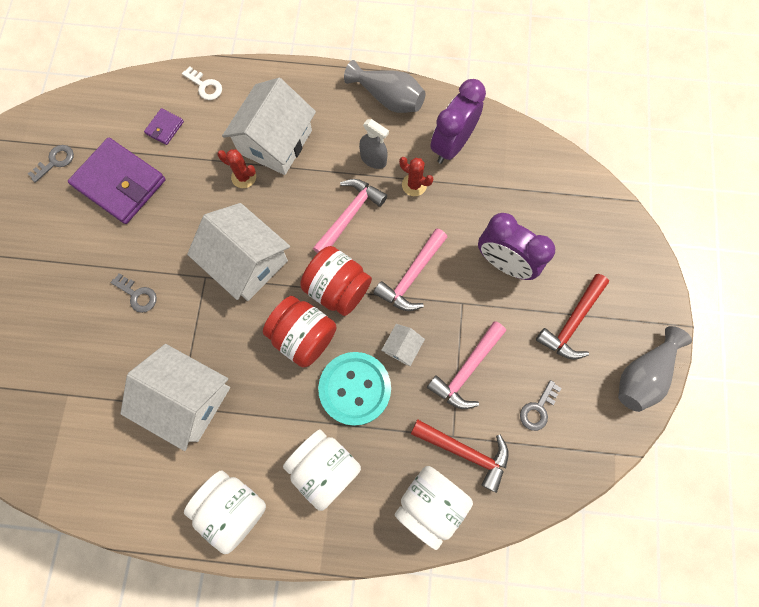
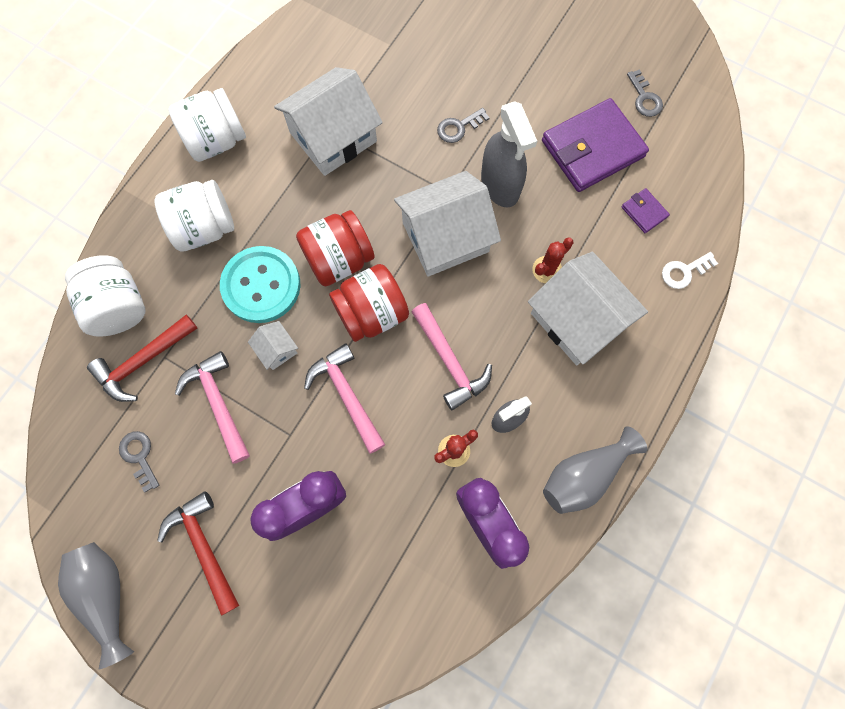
camera: 115 degrees right, 0 degrees up
(182, 239) = (500, 185): none -> grey spray bottle

